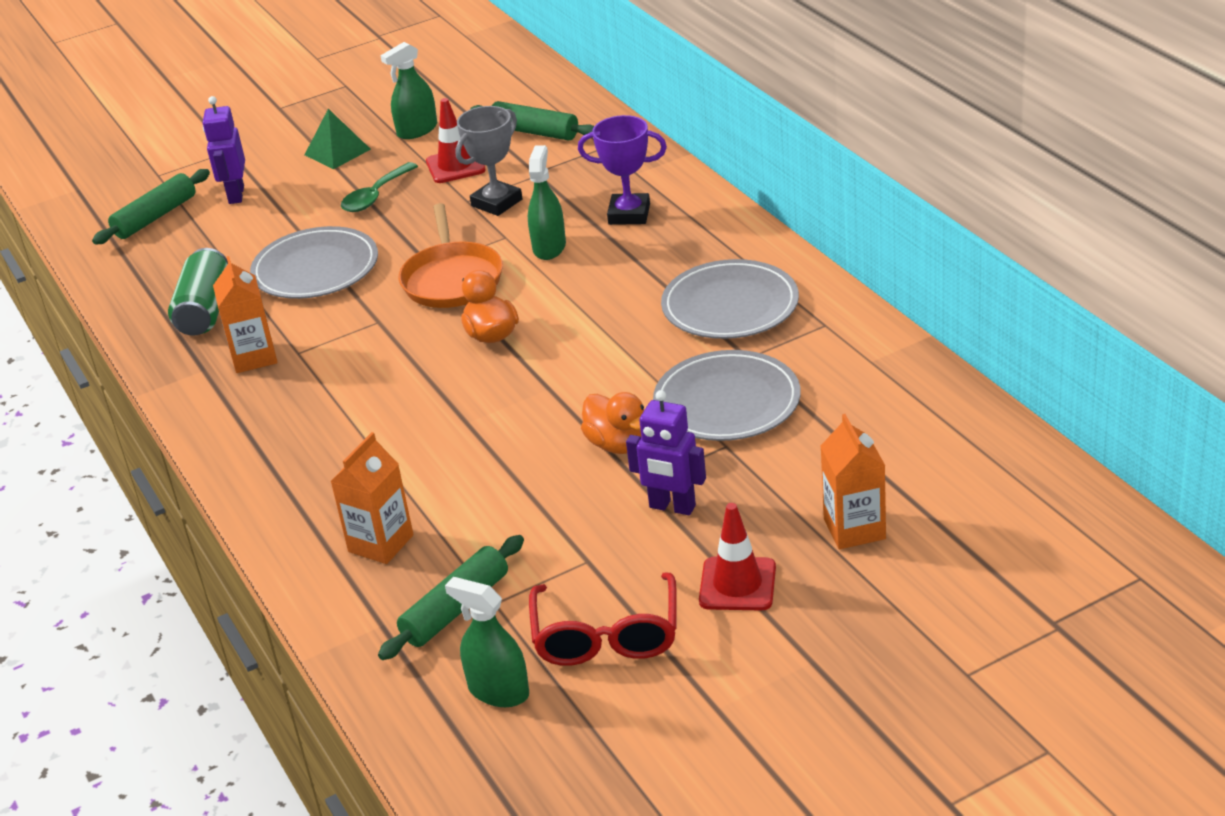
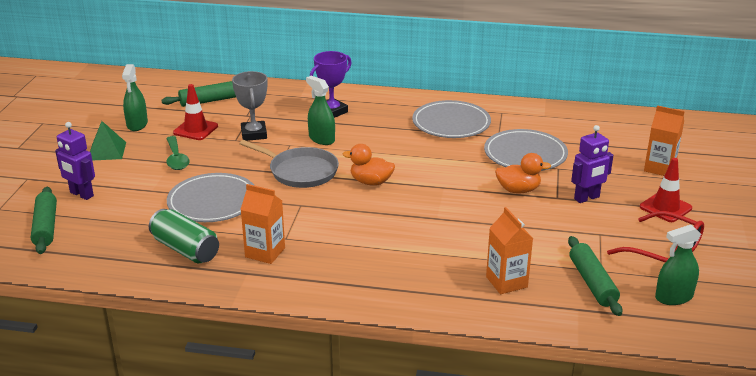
camera: 55 degrees left, 5 degrees down
(452, 279) = (300, 171): orange pan -> grey pan

